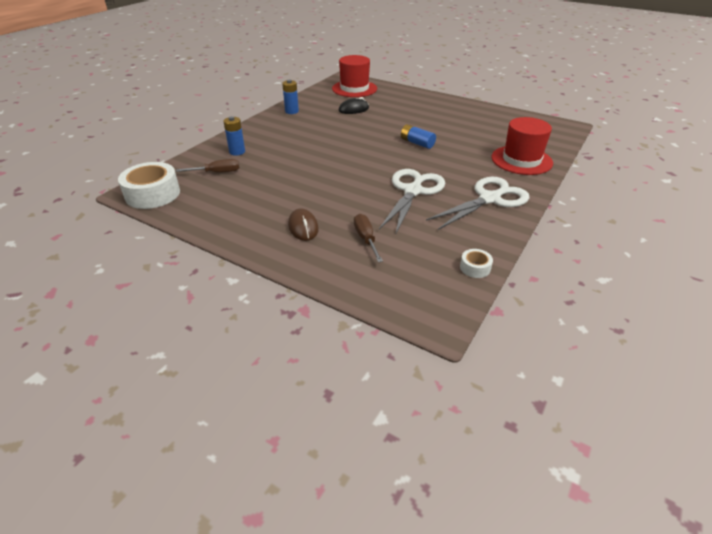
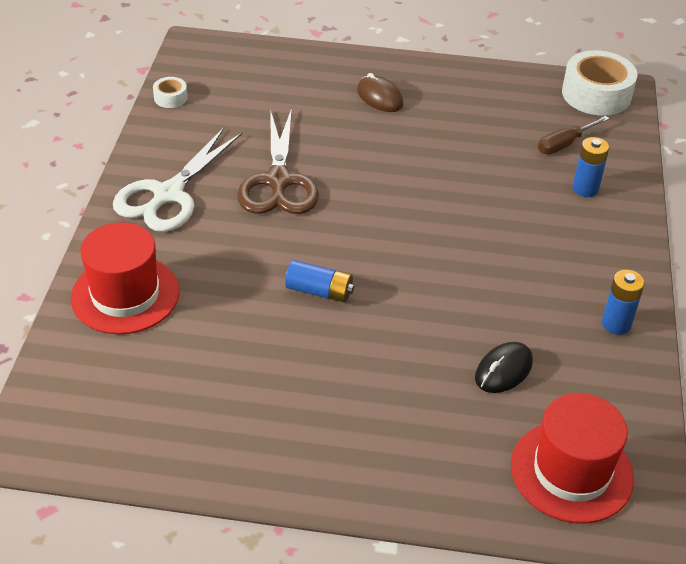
camera: 155 degrees right, 5 degrees up
(366, 239) = (300, 101): brown screwdriver -> none
(413, 191) = (278, 181): white scissors -> brown scissors

